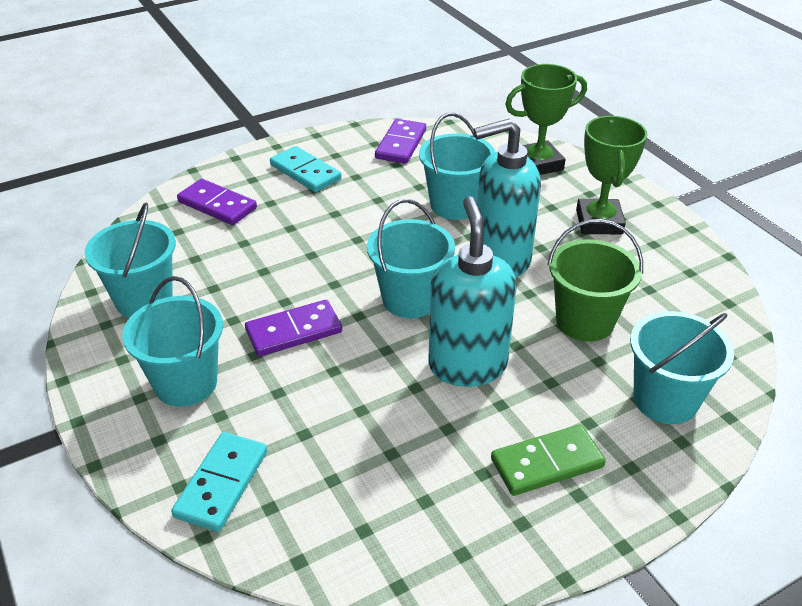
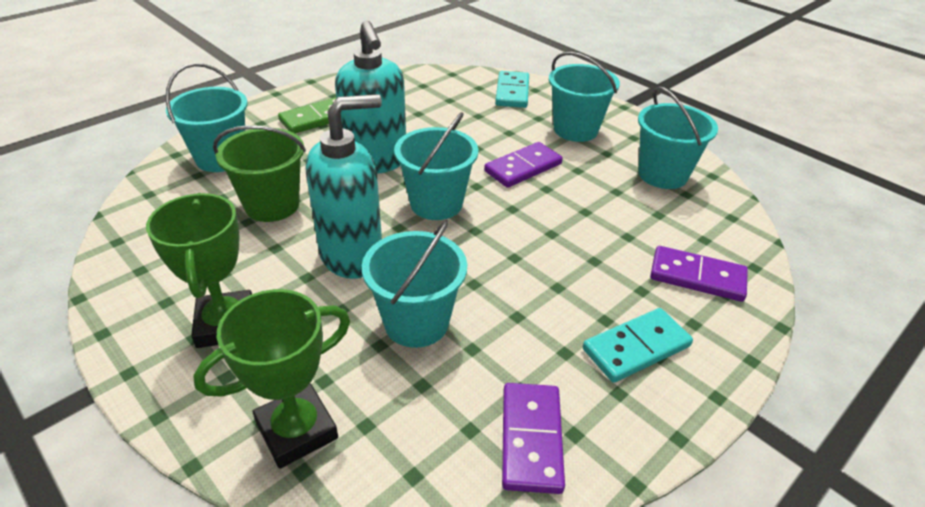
camera: 165 degrees right, 0 degrees up
(305, 172) = (636, 348): turquoise domino -> turquoise domino turned 60 degrees counterclockwise

